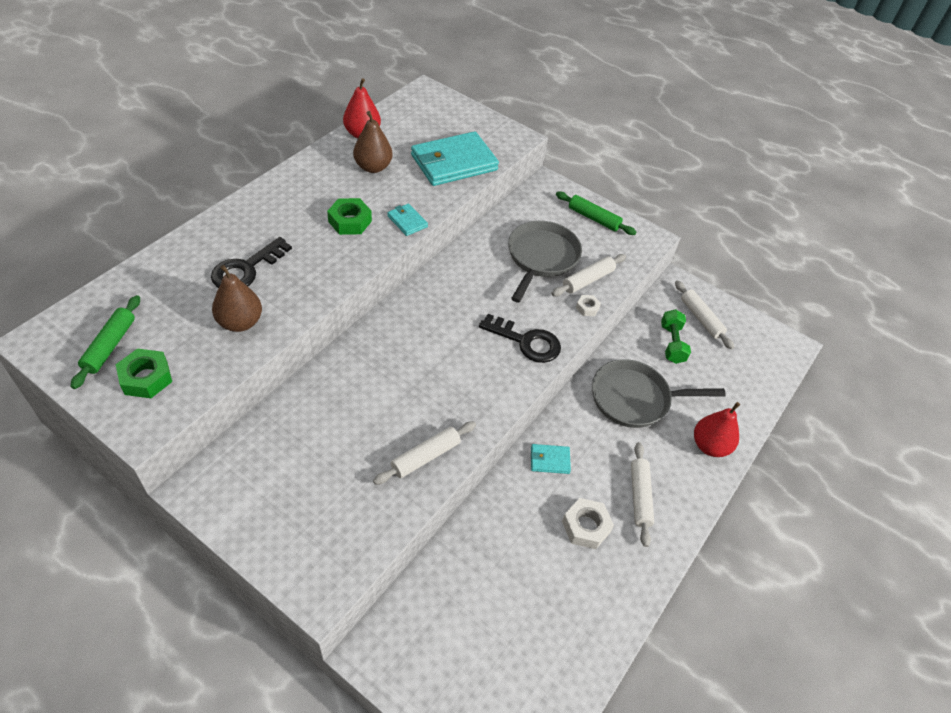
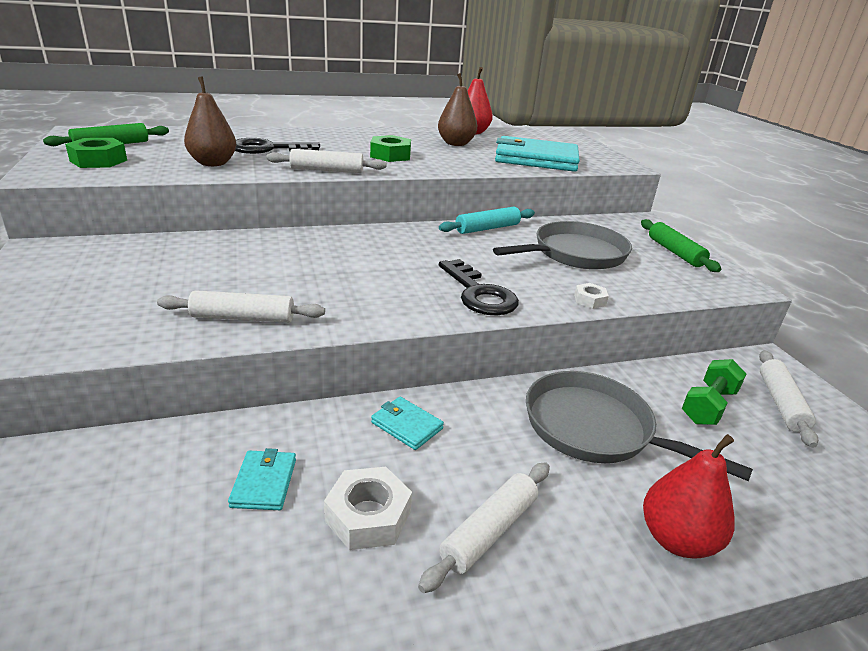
camera: 40 degrees right, 20 degrees down
(407, 221) = (441, 168): turquoise wallet -> turquoise wallet (264, 482)
(463, 258) = (487, 228): none -> turquoise rolling pin
(588, 280) = (616, 284): white rolling pin -> white rolling pin (327, 170)

